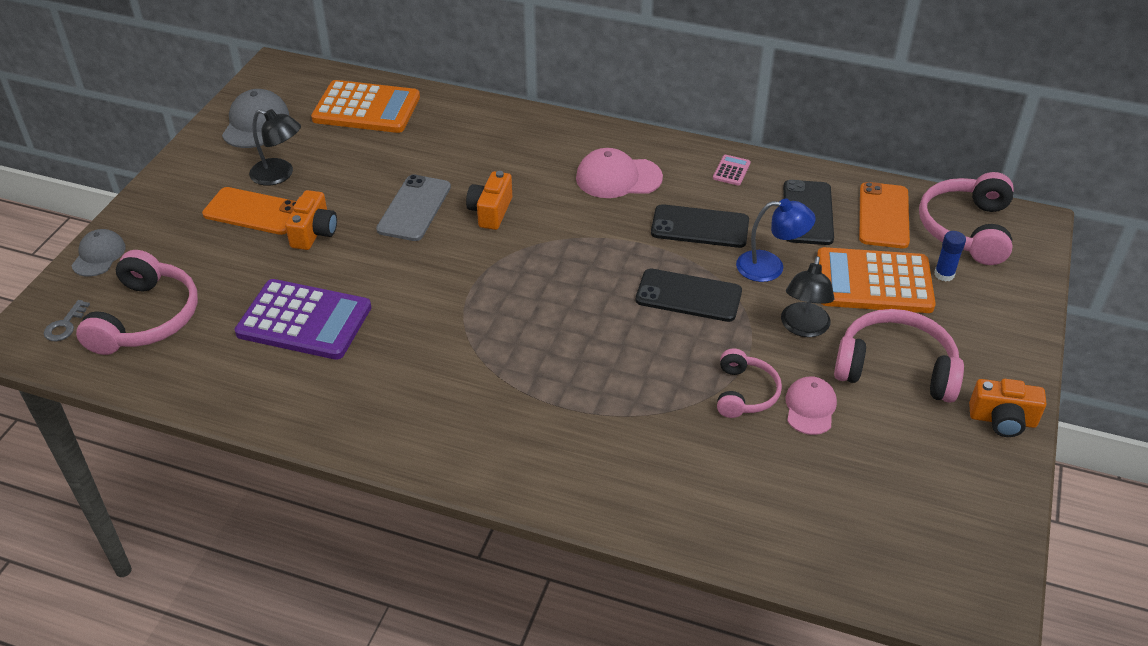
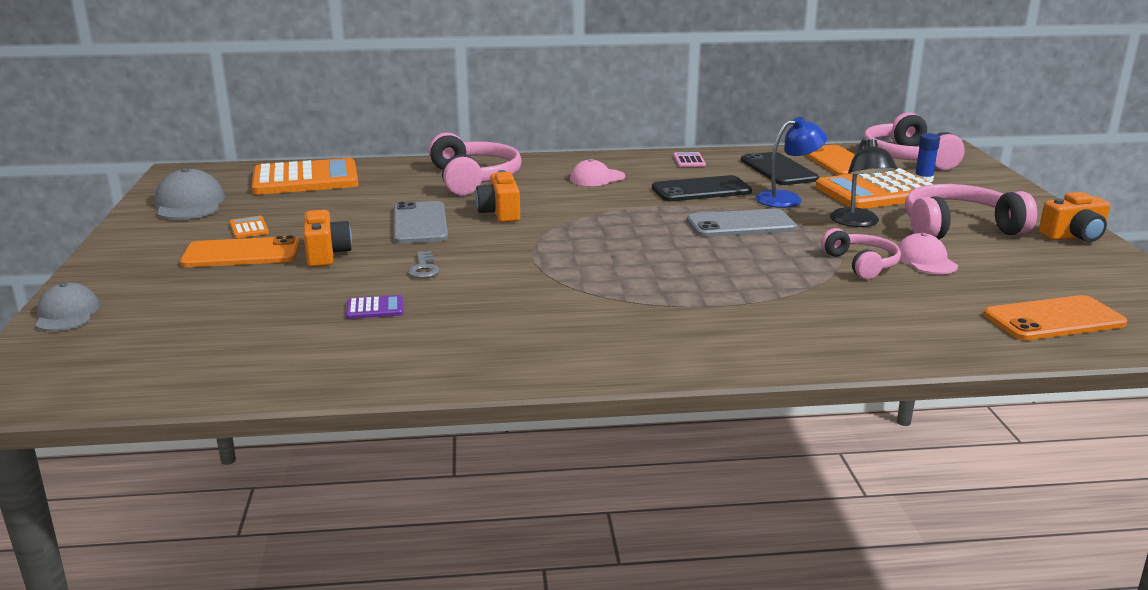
camera: 25 degrees left, 20 degrees down
(65, 325) = (62, 371): grey key -> grey key (423, 268)
(146, 318) = (174, 344): pink headphones -> pink headphones (474, 179)
(279, 175) = (249, 228): black lamp -> orange calculator
(304, 320) = (375, 308): purple calculator -> purple calculator, size x0.40
(618, 178) = (597, 178): pink cap -> pink cap, size x0.66
(688, 296) = (741, 224): black phone -> grey phone
(843, 532) = (1054, 319): none -> orange phone

